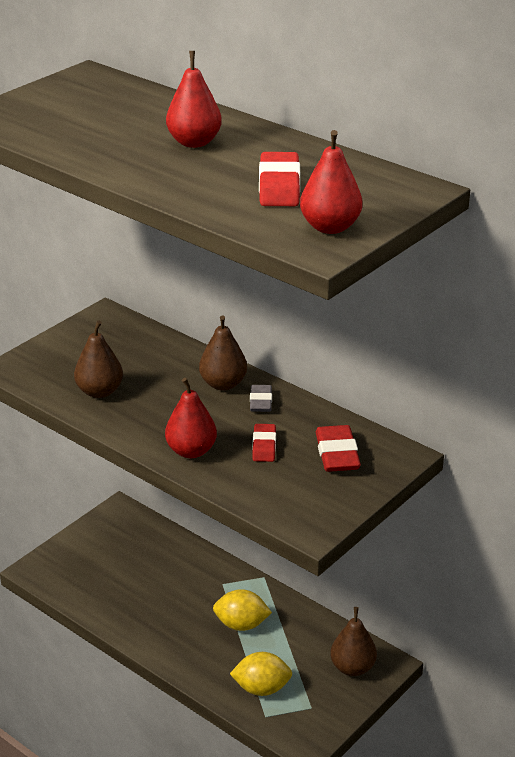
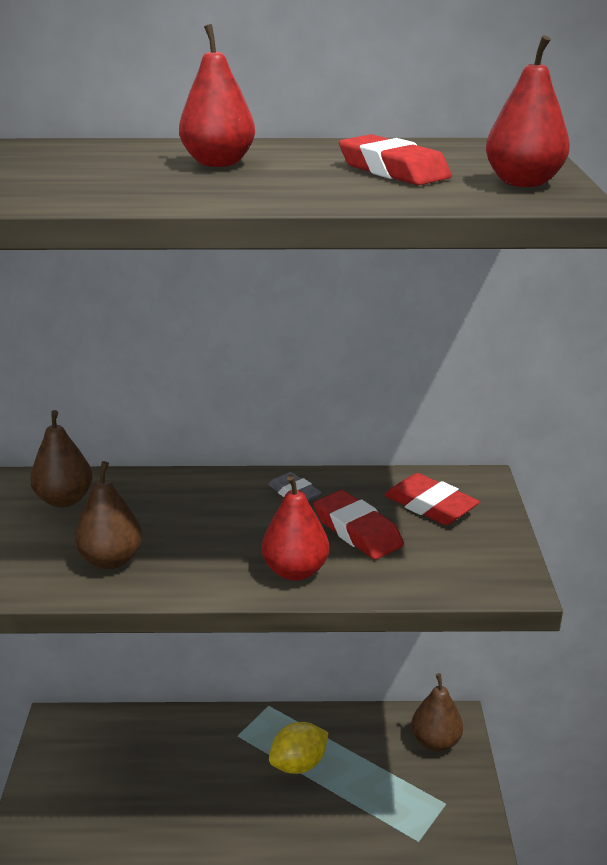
camera: 40 degrees left, 5 degrees down
(223, 384) = (234, 494): brown pear -> brown pear (64, 500)
(261, 688) = (385, 815): yellow lemon -> none
(264, 446) = (357, 531): red eraser -> red eraser, size x1.54

